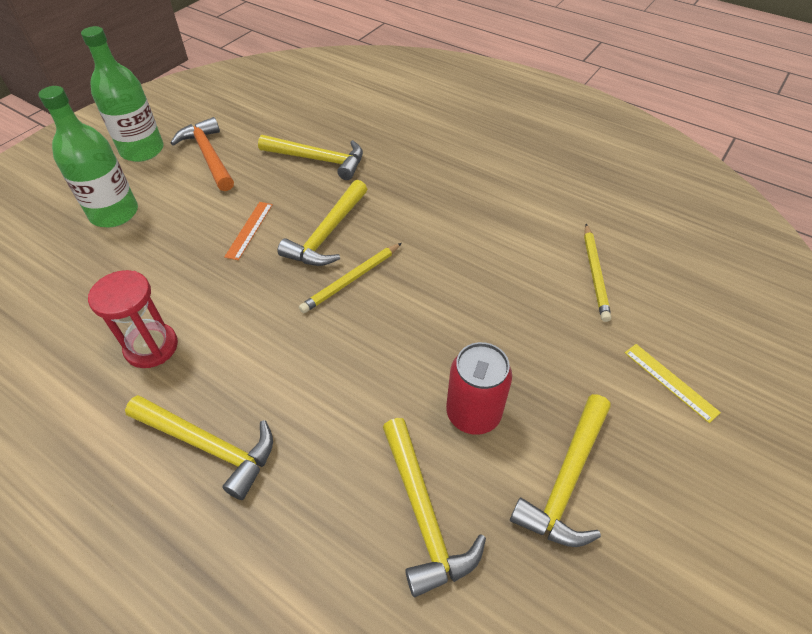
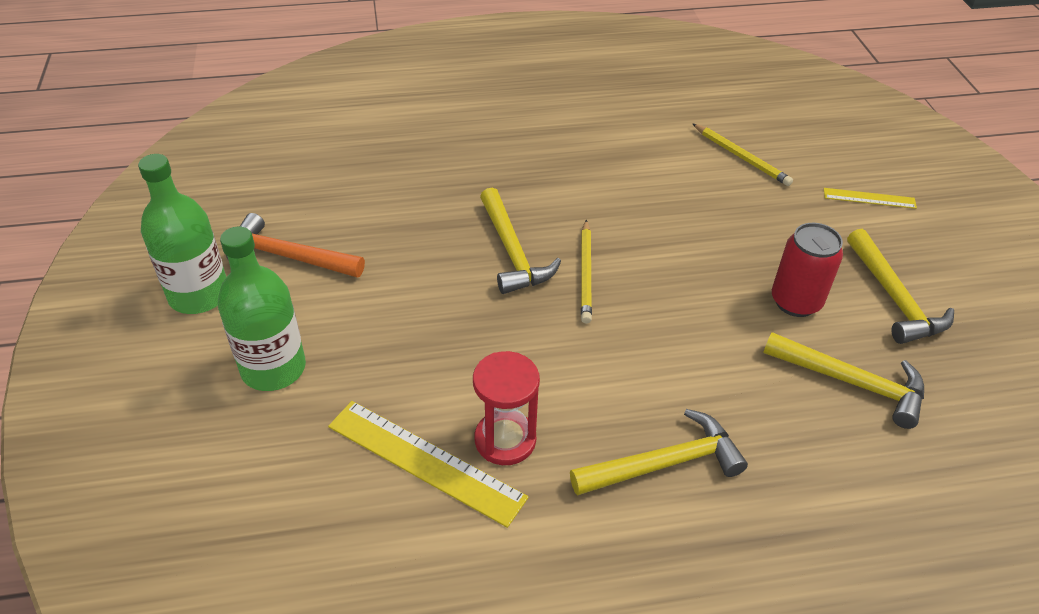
camera: 45 degrees left, 5 degrees down
(98, 323) = (425, 461): none -> yellow ruler
(249, 230) = (438, 293): orange ruler -> none
(318, 160) = (407, 196): yellow hammer -> none

